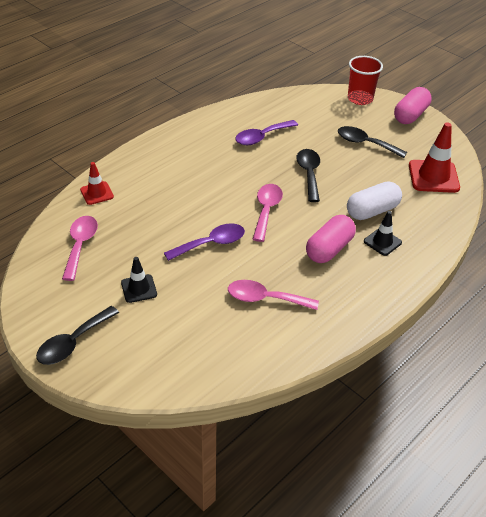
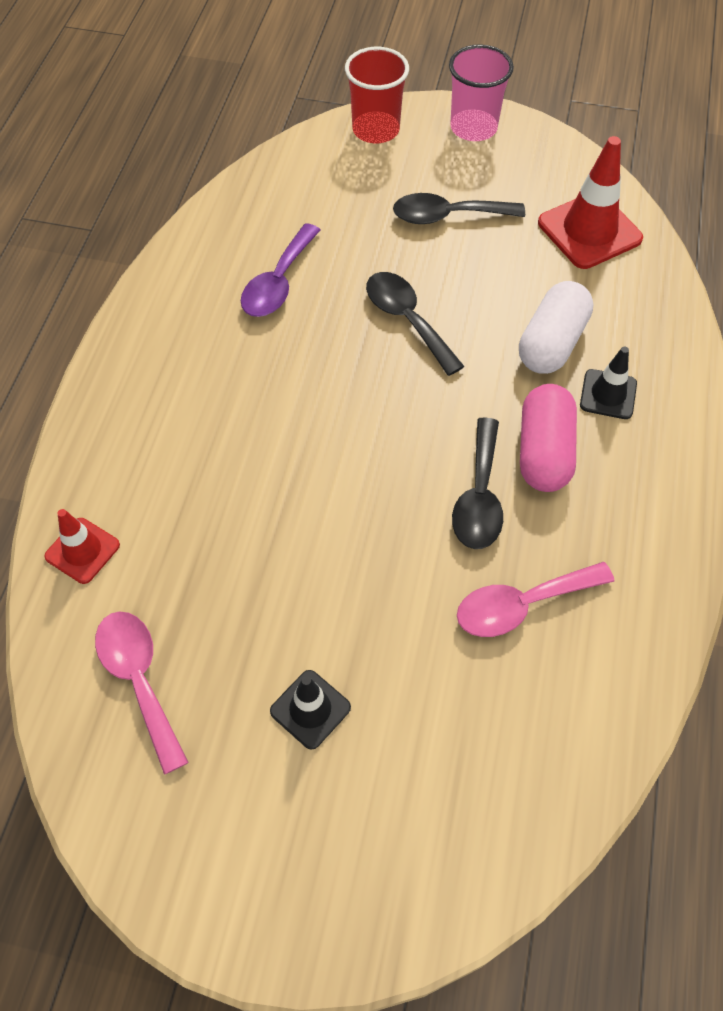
camera: 30 degrees left, 15 degrees up
(73, 342) = (285, 892): black spoon -> black spoon (479, 497)
(211, 244) = (359, 546): purple spoon -> none
(266, 210) = (396, 429): pink spoon -> none
(410, 115) = (473, 128): pink capsule -> pink cup

